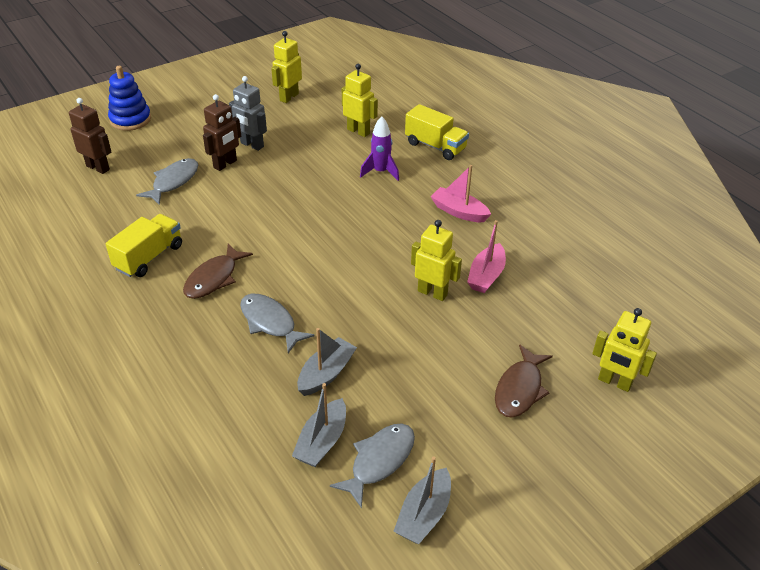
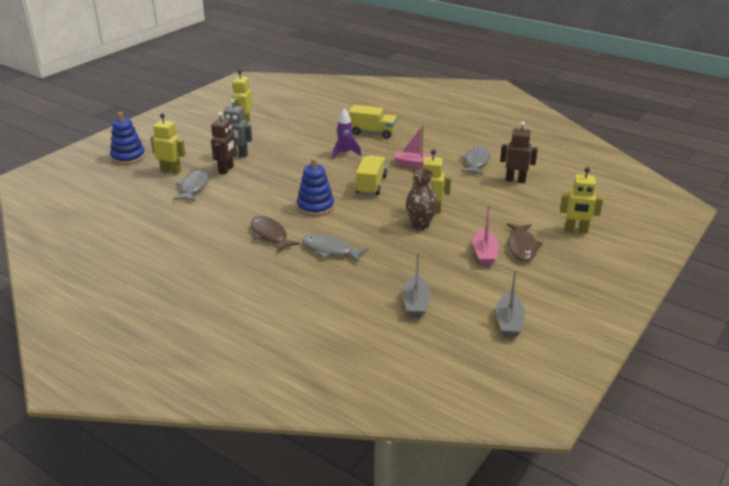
camera: 20 degrees left, 10 degrees down
(98, 167) = (125, 190): brown robot -> brown robot (515, 180)
(149, 257) = (211, 233): yellow truck -> yellow truck (371, 185)
(214, 278) = (270, 235): brown fish -> brown fish turned 135 degrees clockwise
(293, 248) = (315, 207): none -> blue stacking toy
(326, 374) = (391, 268): grey boat -> none
(358, 131) = (311, 133): yellow robot -> yellow robot (171, 171)
(379, 461) = (461, 304): grey fish -> grey fish (476, 162)
(406, 313) = (420, 225): none -> brown vase
(486, 276) = (458, 194): pink boat -> pink boat (484, 253)

